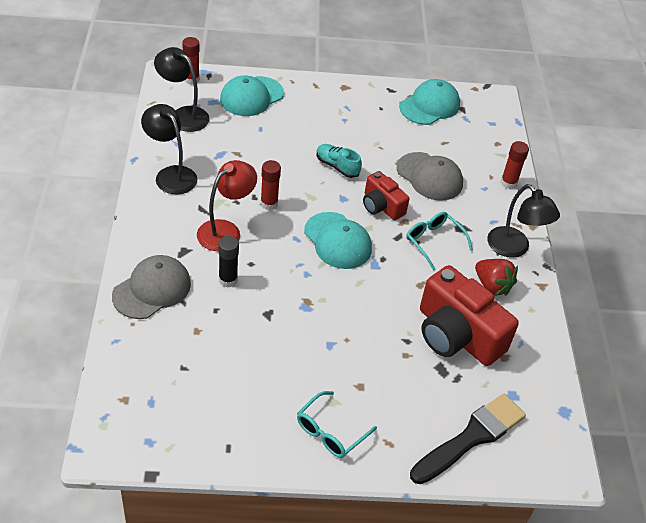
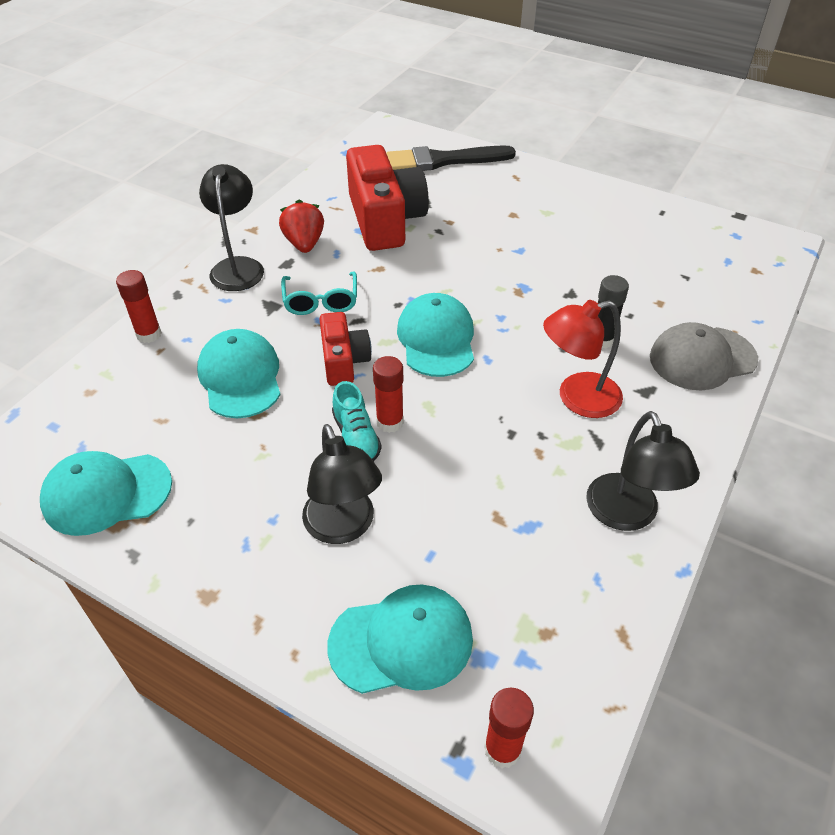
camera: 145 degrees left, 0 degrees up
(183, 115) = (560, 643): black lamp -> black lamp (343, 527)
(269, 203) = (496, 415): red glue stick -> red glue stick (390, 422)
(330, 432) = (563, 195): turquoise glasses -> none
(429, 177) = (240, 377): grey cap -> turquoise cap

